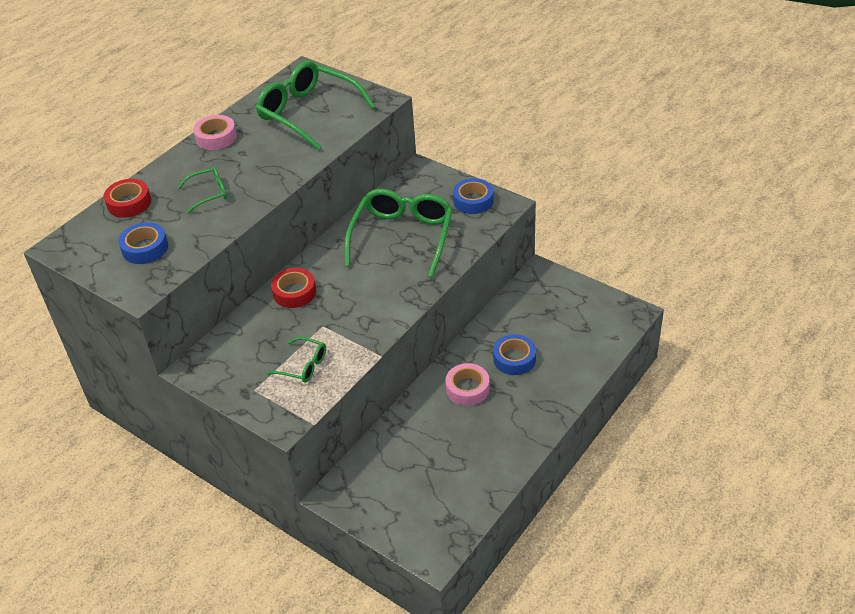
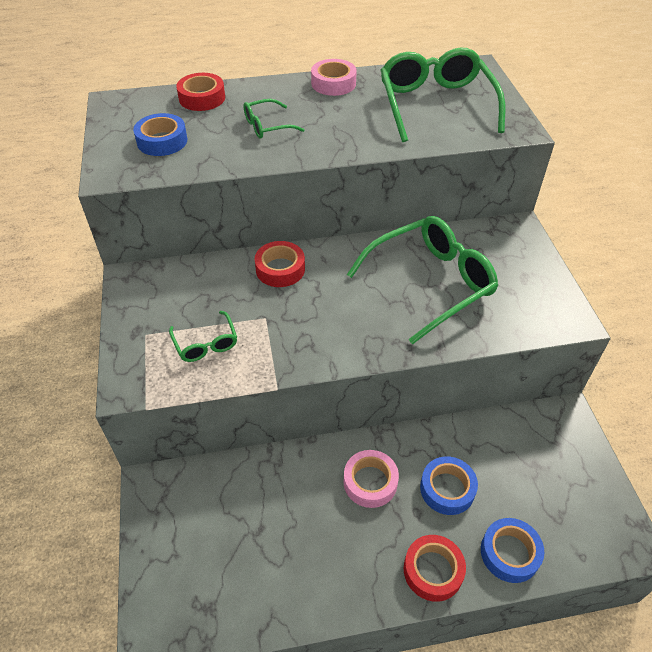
camera: 40 degrees right, 5 degrees up
(209, 193) = (267, 126): green glasses -> green glasses turned 135 degrees clockwise
(473, 201) = (540, 293): blue tape -> blue tape (509, 553)
(549, 403) = (433, 570): none -> red tape

